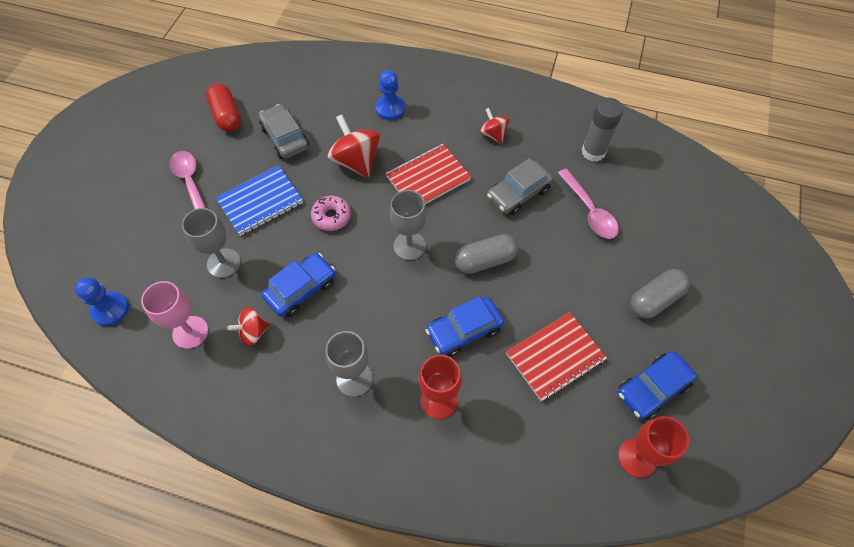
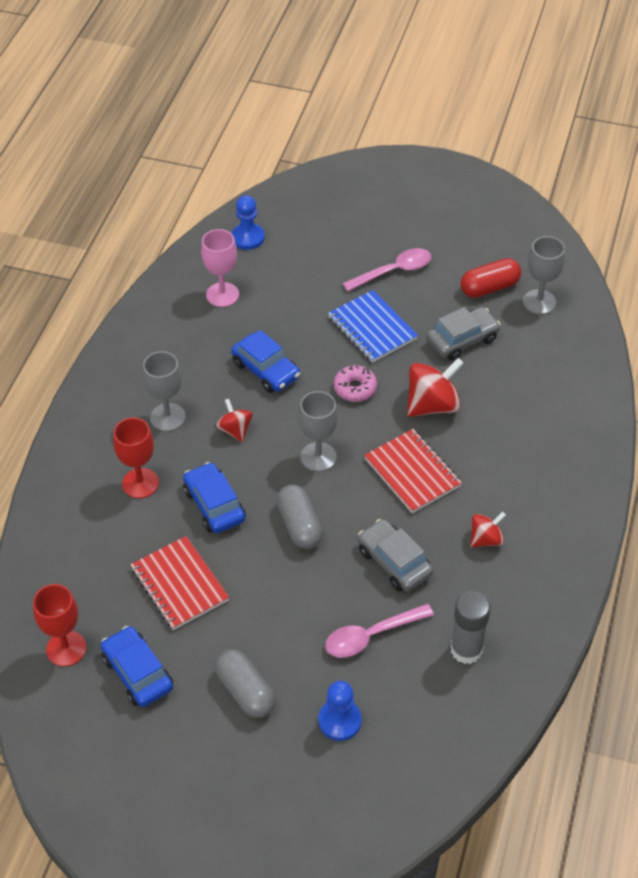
camera: 90 degrees right, 10 degrees down
(223, 263) = (297, 308): grey goblet -> grey goblet (539, 302)
(253, 332) = (220, 339): red spinning top -> red spinning top (235, 430)
(390, 108) = (518, 434): blue pawn -> blue pawn (340, 721)

